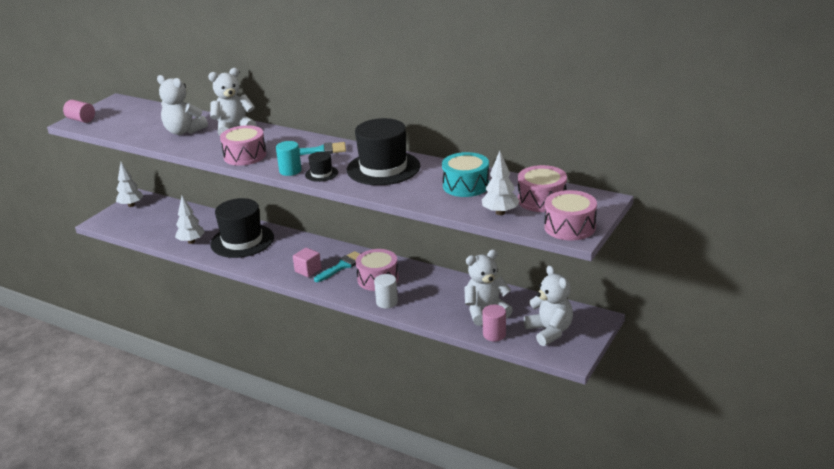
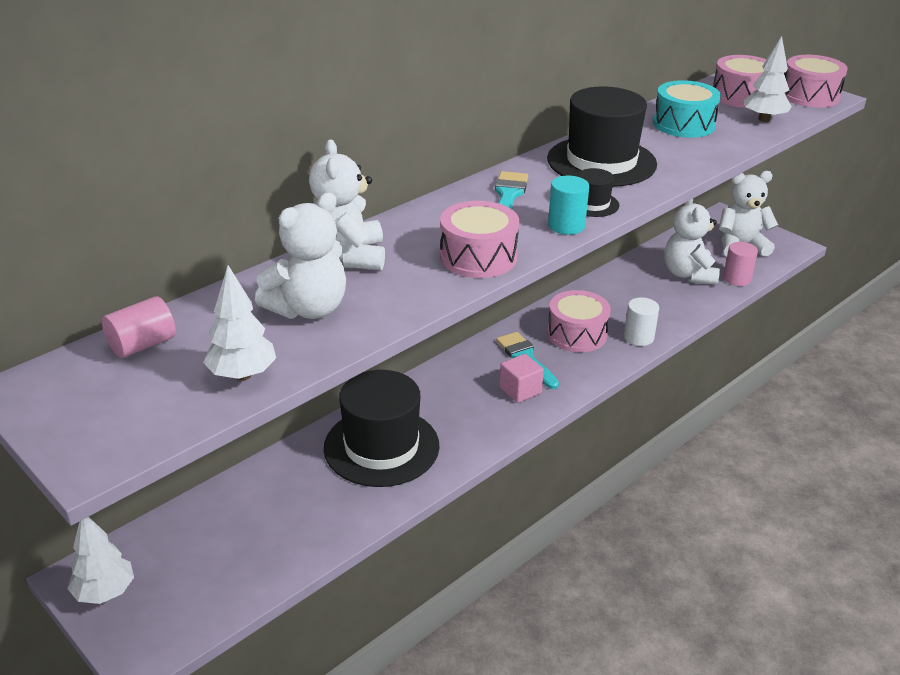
camera: 75 degrees left, 5 degrees up
(81, 120) = (88, 447): pink cylinder -> pink cylinder (142, 345)
(191, 241) = (340, 510): white tree -> white tree (242, 375)

